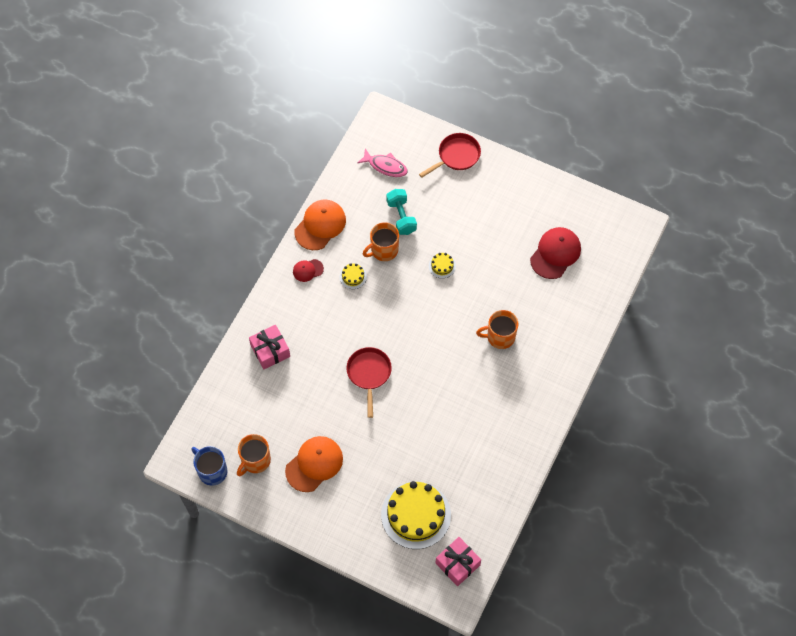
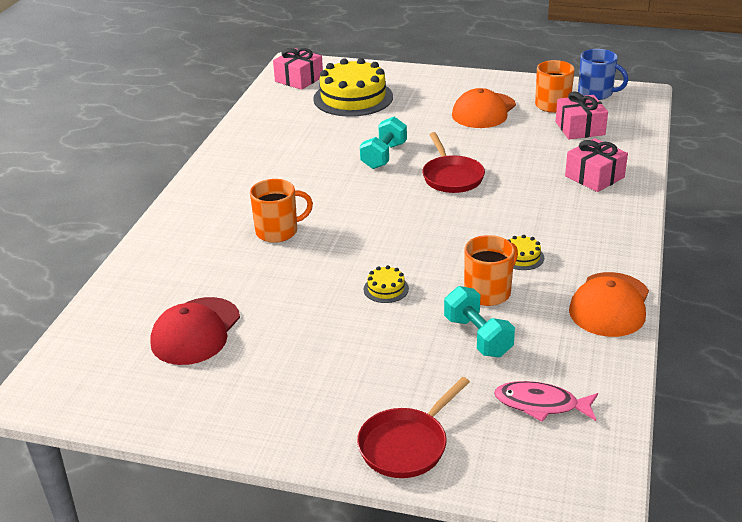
camera: 170 degrees right, 30 degrees down
(250, 418) = (580, 128): none -> pink gift
(308, 270) = (595, 253): red cap -> none
(410, 414) = (384, 156): none -> turquoise dumbbell

